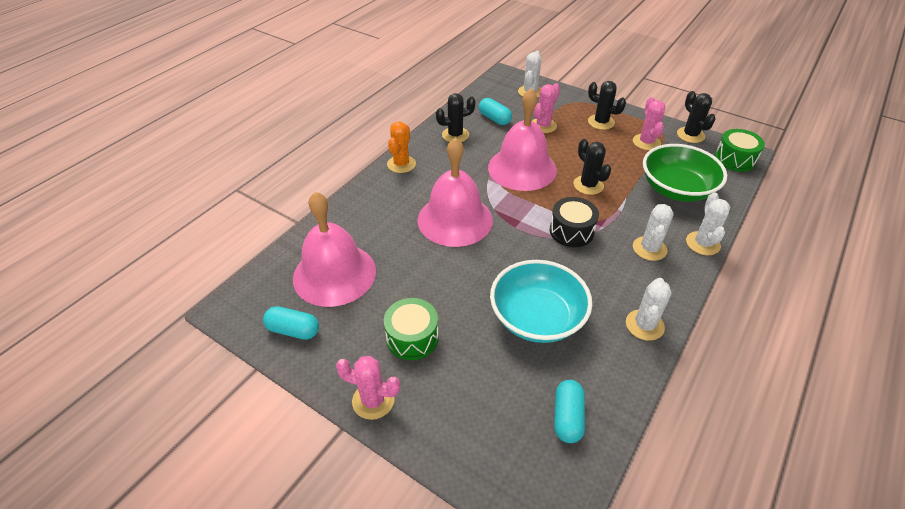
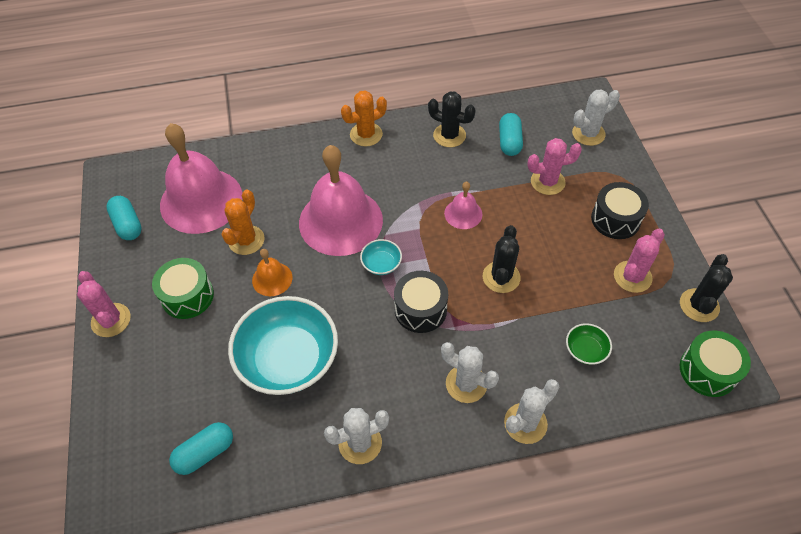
camera: 45 degrees right, 10 degrees up
(406, 273) = (246, 240): none -> orange cactus
(458, 282) = (272, 279): none -> orange bell
(514, 224) = (381, 264): none -> turquoise bowl
(522, 168) = (463, 213): pink bell -> pink bell, size x0.45
(601, 122) = (615, 219): black cactus -> black drum
(649, 248) = (466, 384): white cactus -> white cactus turned 60 degrees clockwise
(676, 189) = (585, 350): green bowl -> green bowl, size x0.43

